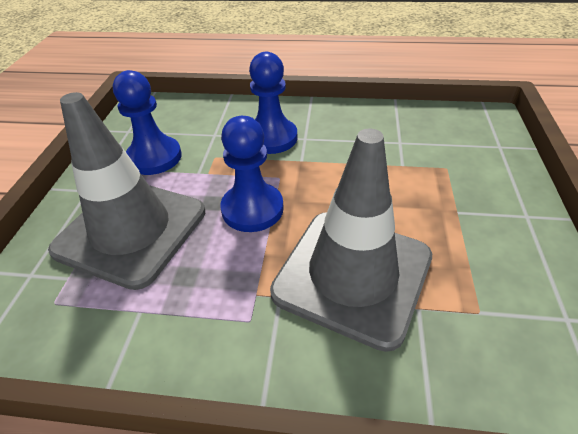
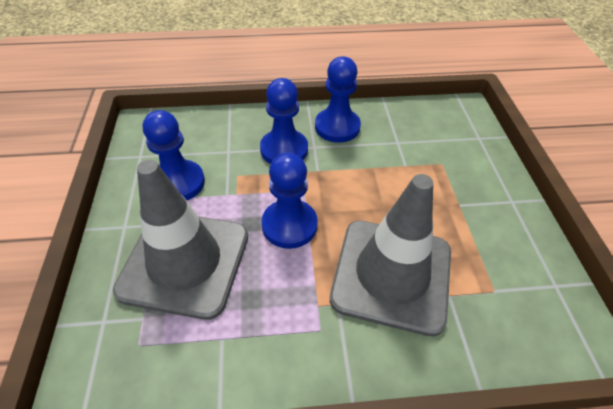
camera: 15 degrees left, 5 degrees up
(335, 122) = (337, 127): none -> blue pawn

